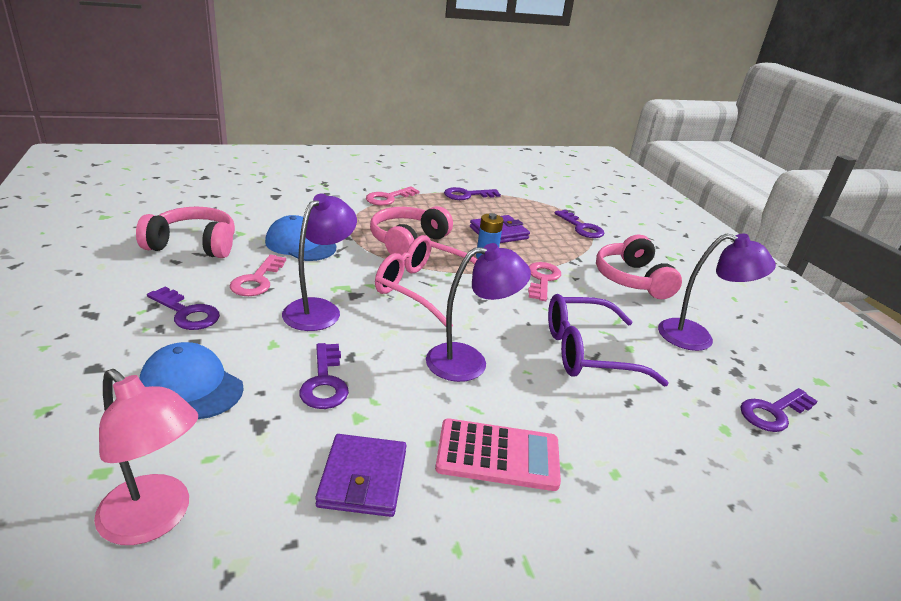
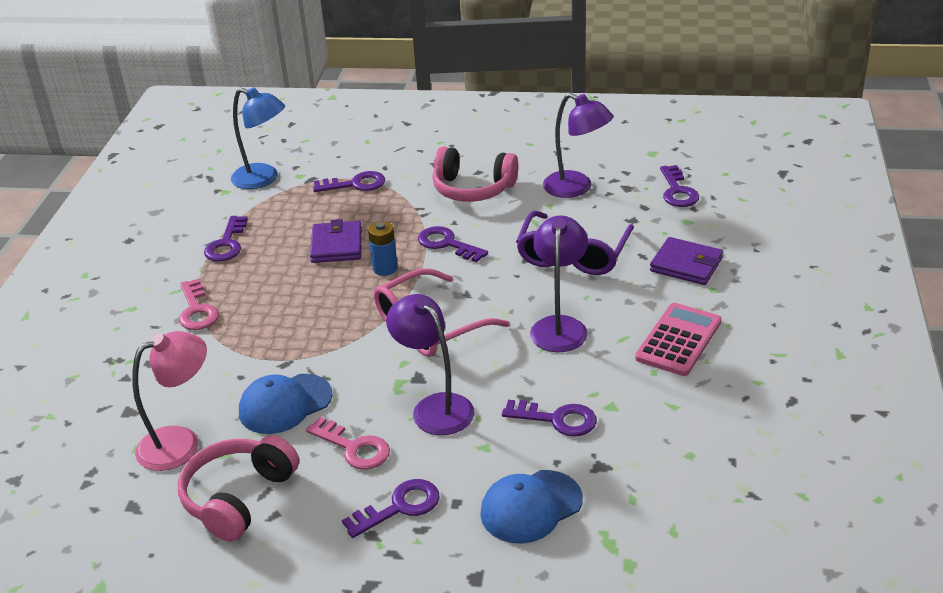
camera: 60 degrees left, 5 degrees up
(155, 519) = (690, 531): pink lamp -> pink lamp (181, 443)
(363, 478) = (681, 415): purple wallet -> purple wallet (686, 264)
(408, 242) = (322, 317): pink headphones -> none
(542, 279) = (447, 244): pink key -> purple key
(551, 194) = (263, 179): none -> blue lamp
(697, 337) = (576, 188): purple lamp -> purple lamp turned 90 degrees clockwise

